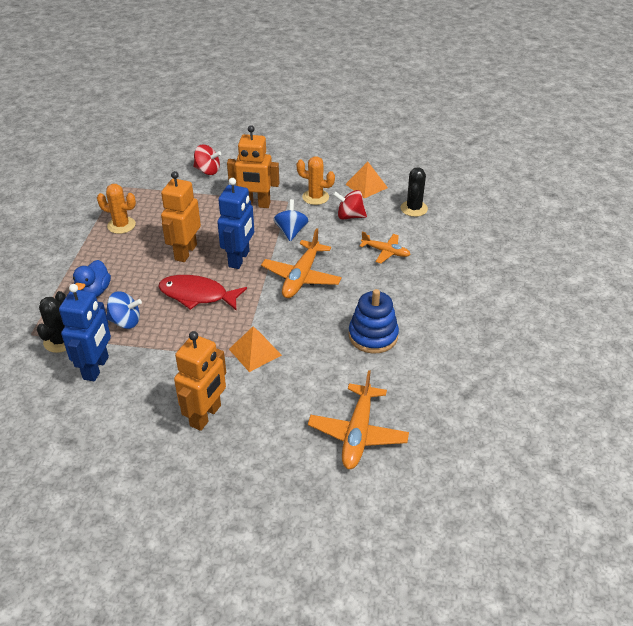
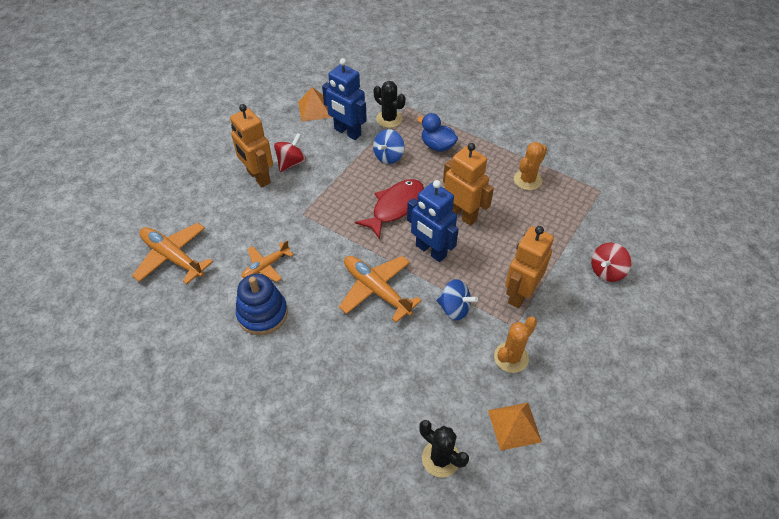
camera: 115 degrees right, 10 degrees up
(255, 352) = (301, 224): orange pyramid -> orange pyramid (314, 109)
(349, 216) = (457, 377): red spinning top -> red spinning top (291, 163)
(386, 252) = (374, 383): orange plane -> orange plane (266, 266)

